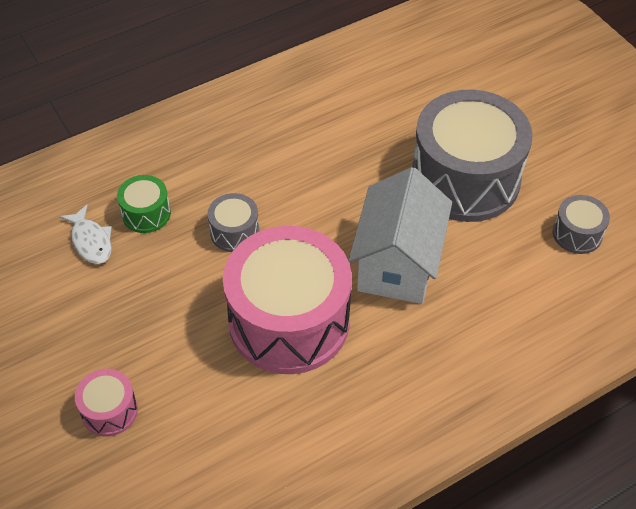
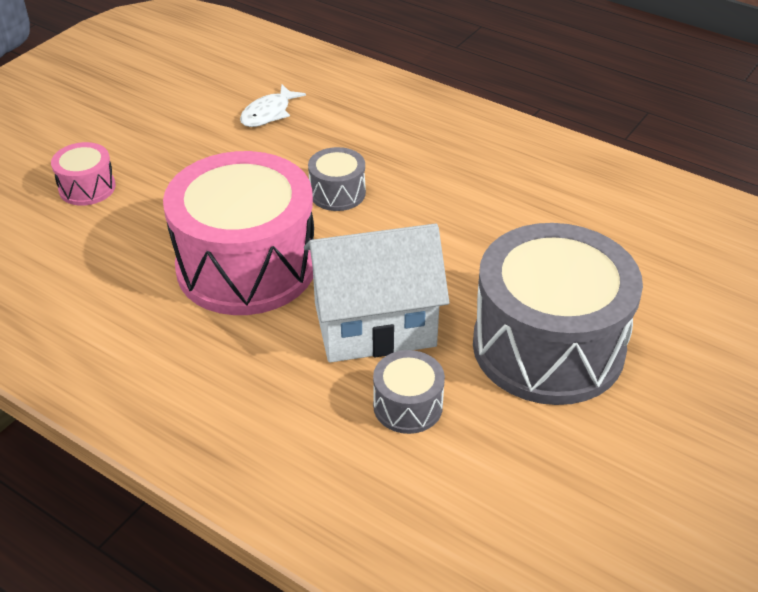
camera: 65 degrees right, 10 degrees down
(146, 213) = (322, 132): green drum -> none
(577, 234) = (540, 486): grey drum -> grey drum (408, 406)

